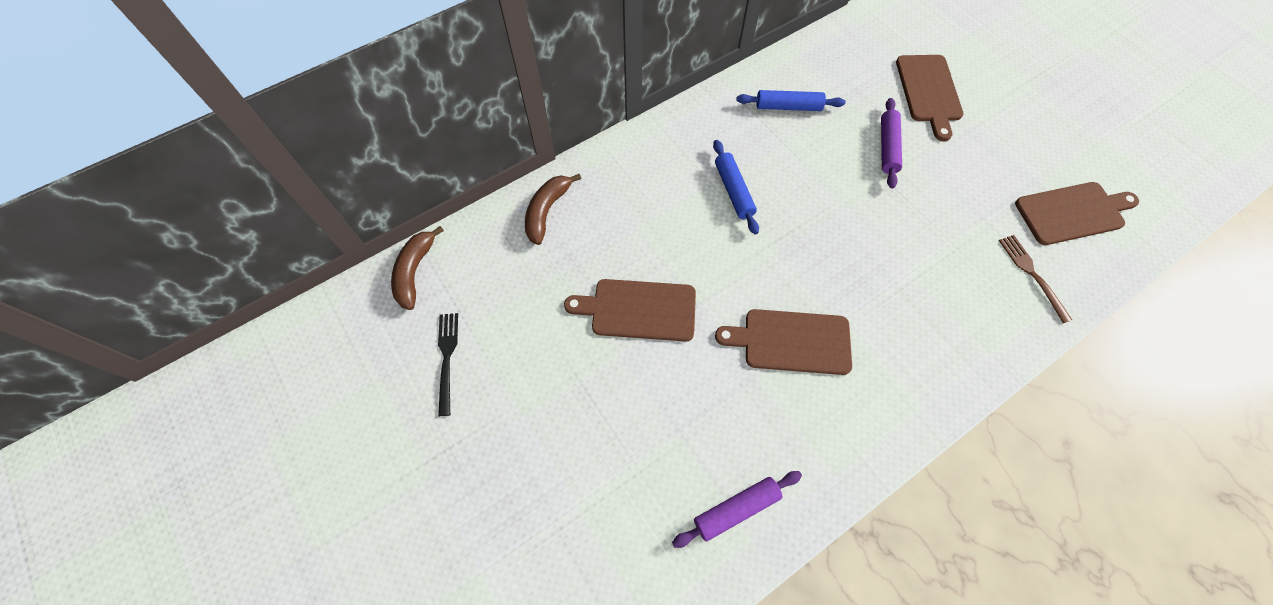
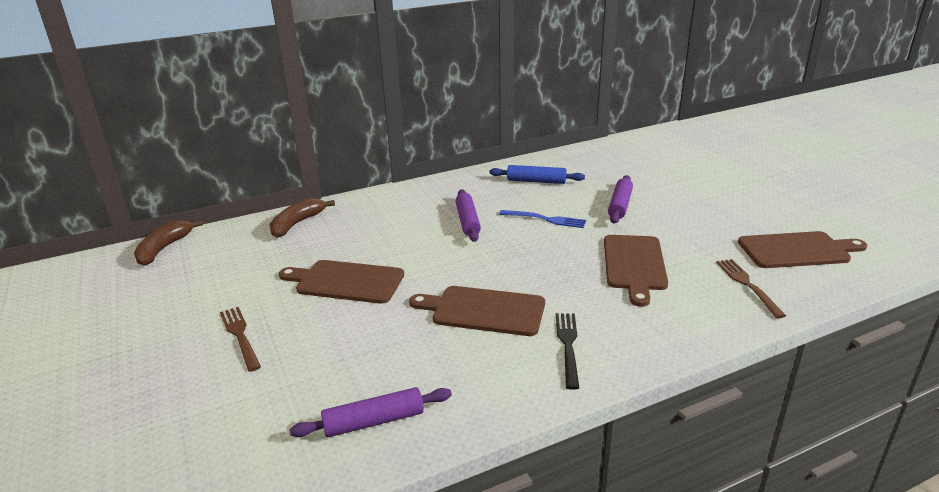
camera: 10 degrees right, 35 degrees down
(447, 358) = (155, 298): black fork -> black fork (568, 345)
(563, 407) = (240, 335): none -> brown fork
(733, 191) = (467, 221): blue rolling pin -> purple rolling pin
(816, 180) = (546, 219): none -> blue fork
(929, 91) = (668, 179): brown cutting board -> brown cutting board (634, 265)

